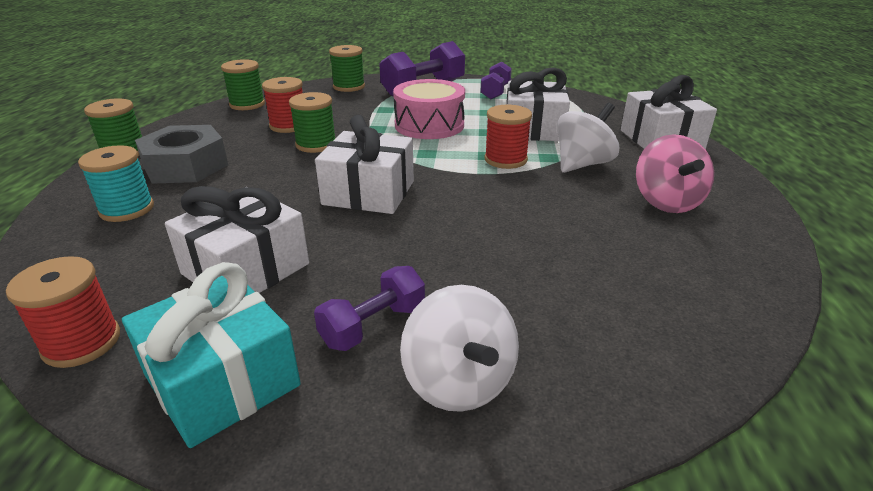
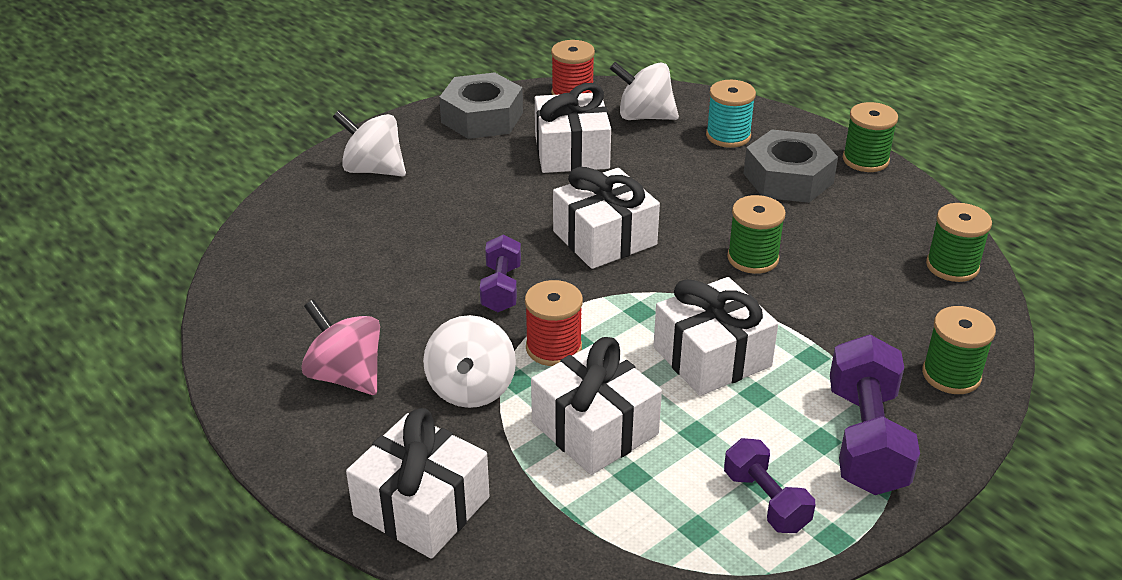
camera: 135 degrees right, 5 degrees up
(116, 265) = (644, 116): none -> white spinning top
(222, 380) = (482, 117): turquoise gift -> grey nut
(288, 126) = (834, 264): red spool -> none
(373, 325) = (450, 167): purple dumbbell -> purple dumbbell (501, 288)
(429, 125) = (712, 357): pink drum -> white gift

